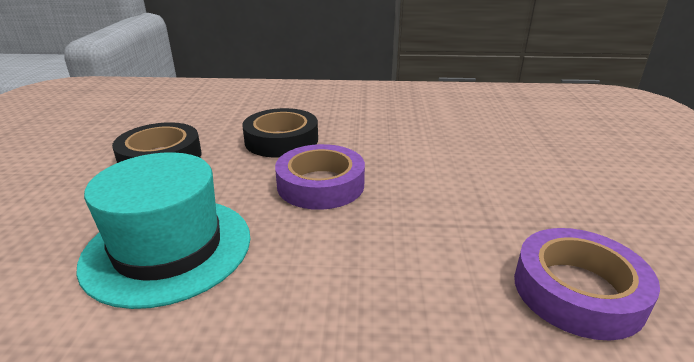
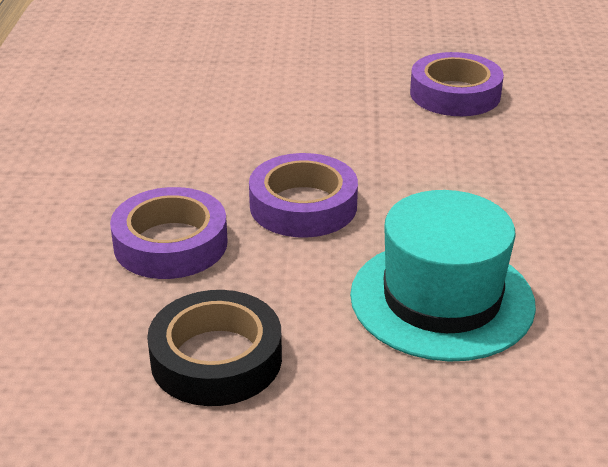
camera: 90 degrees left, 5 degrees up
(281, 140) = (170, 243): black tape -> purple tape

